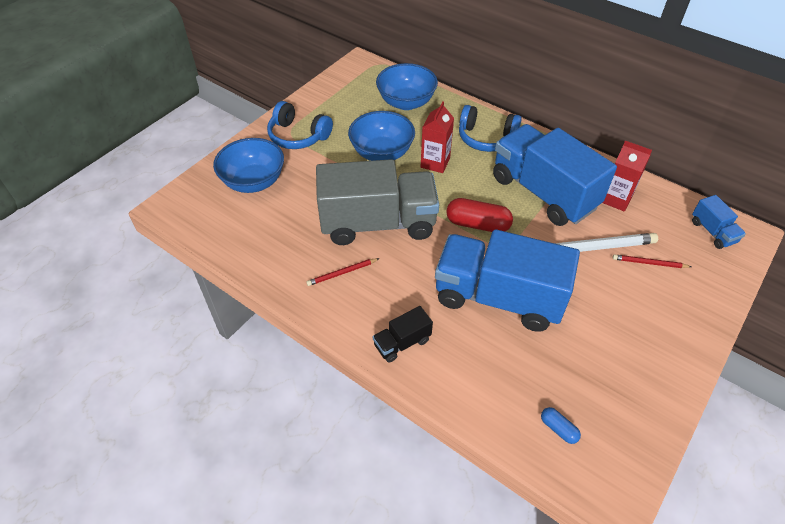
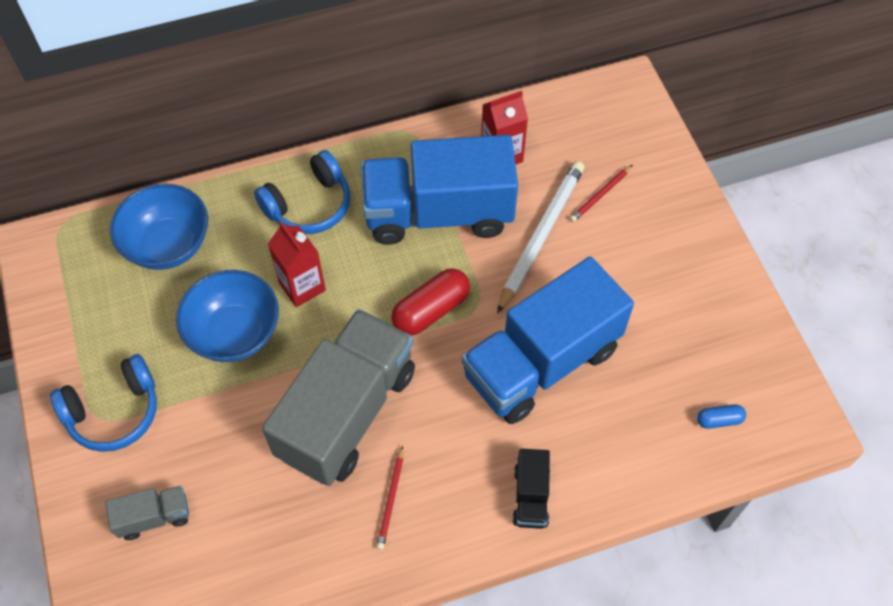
camera: 55 degrees left, 10 degrees up
(254, 182) = (154, 517): blue bowl -> grey truck
(712, 232) = (605, 111): blue truck -> none

